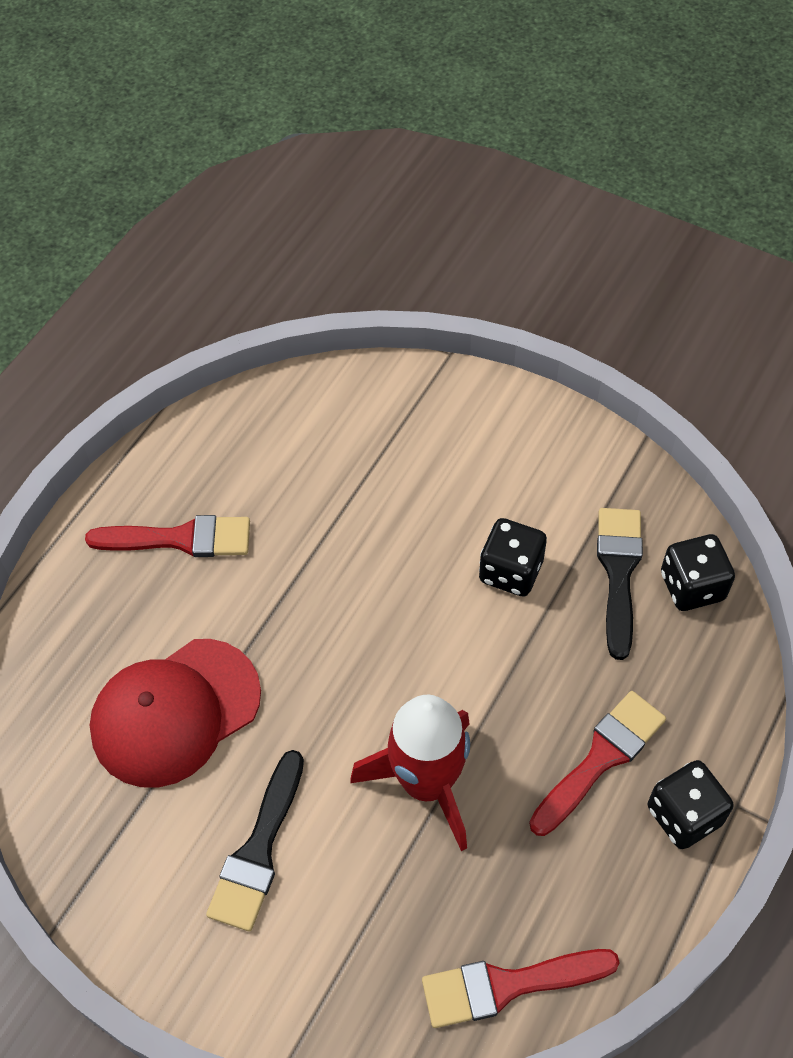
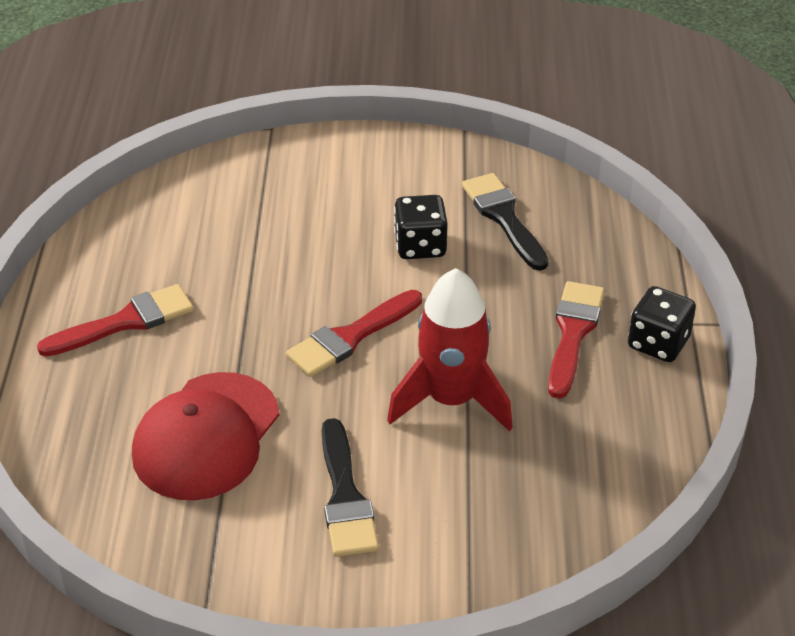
camera: 30 degrees left, 15 degrees down
(508, 985) = (605, 497): red brush -> red brush (350, 337)
(692, 586) = (564, 207): black dice -> none

